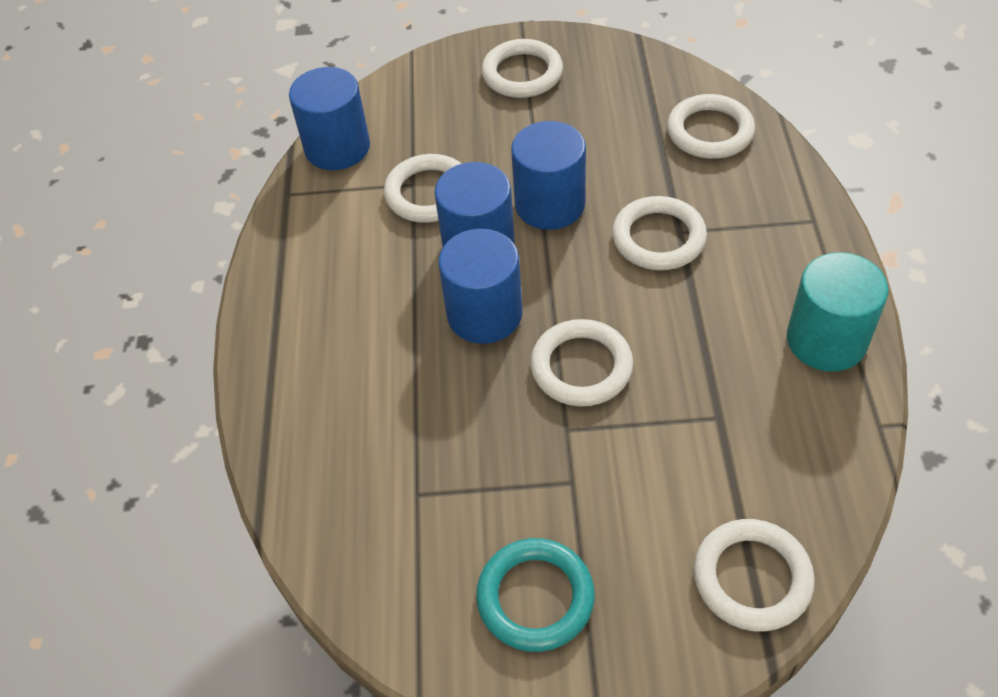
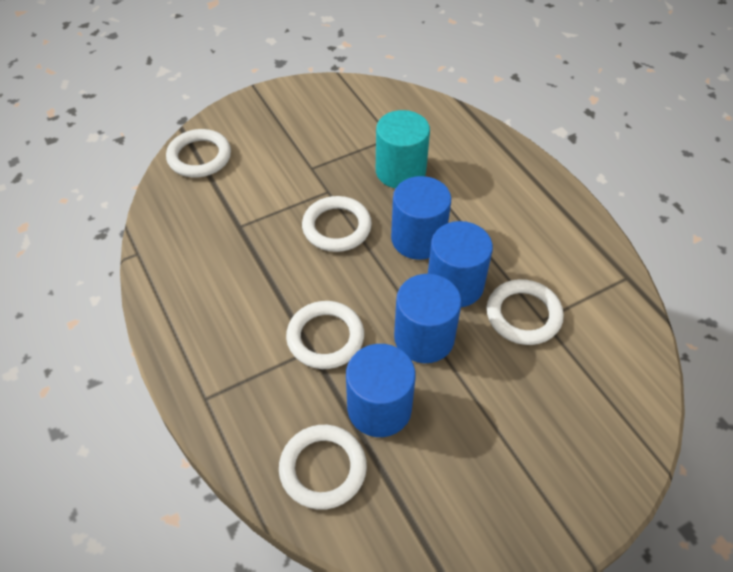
camera: 150 degrees right, 0 degrees up
(337, 148) = (629, 330): blue cylinder -> blue cylinder (379, 408)
(522, 73) = (538, 480): white ring -> none
(535, 597) = (305, 118): turquoise ring -> none
(826, 340) = (179, 297): turquoise cylinder -> turquoise cylinder (400, 171)

